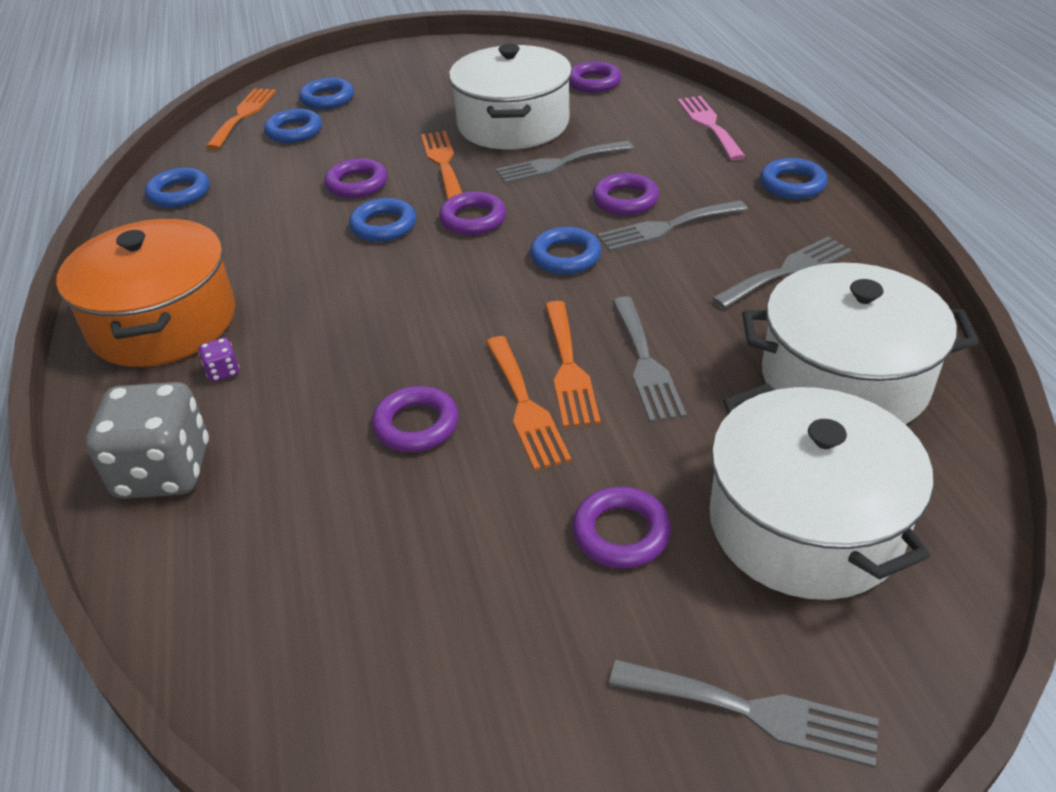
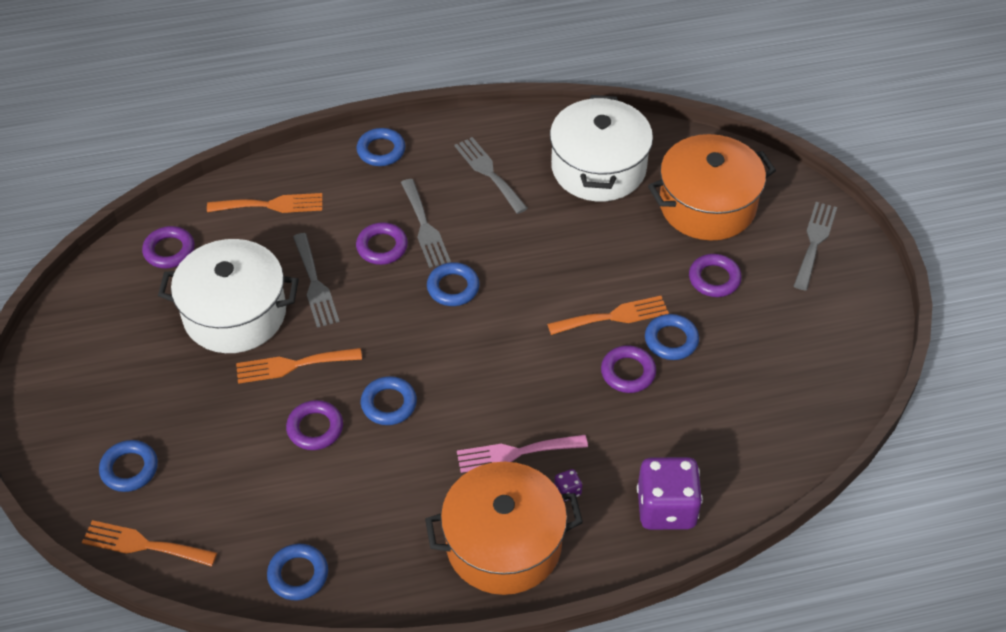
camera: 90 degrees left, 10 degrees up
(164, 471) = (666, 508): grey dice -> purple dice
(294, 131) = (196, 491): blue ring -> blue ring (671, 340)
(473, 219) = (391, 343): purple ring -> none
(568, 368) = (579, 293): orange fork -> orange fork (271, 205)
(645, 363) = (577, 254): grey fork -> none
(709, 125) = (276, 183): pink fork -> pink fork (515, 453)
(804, 524) = (707, 205): white pot -> orange pot

